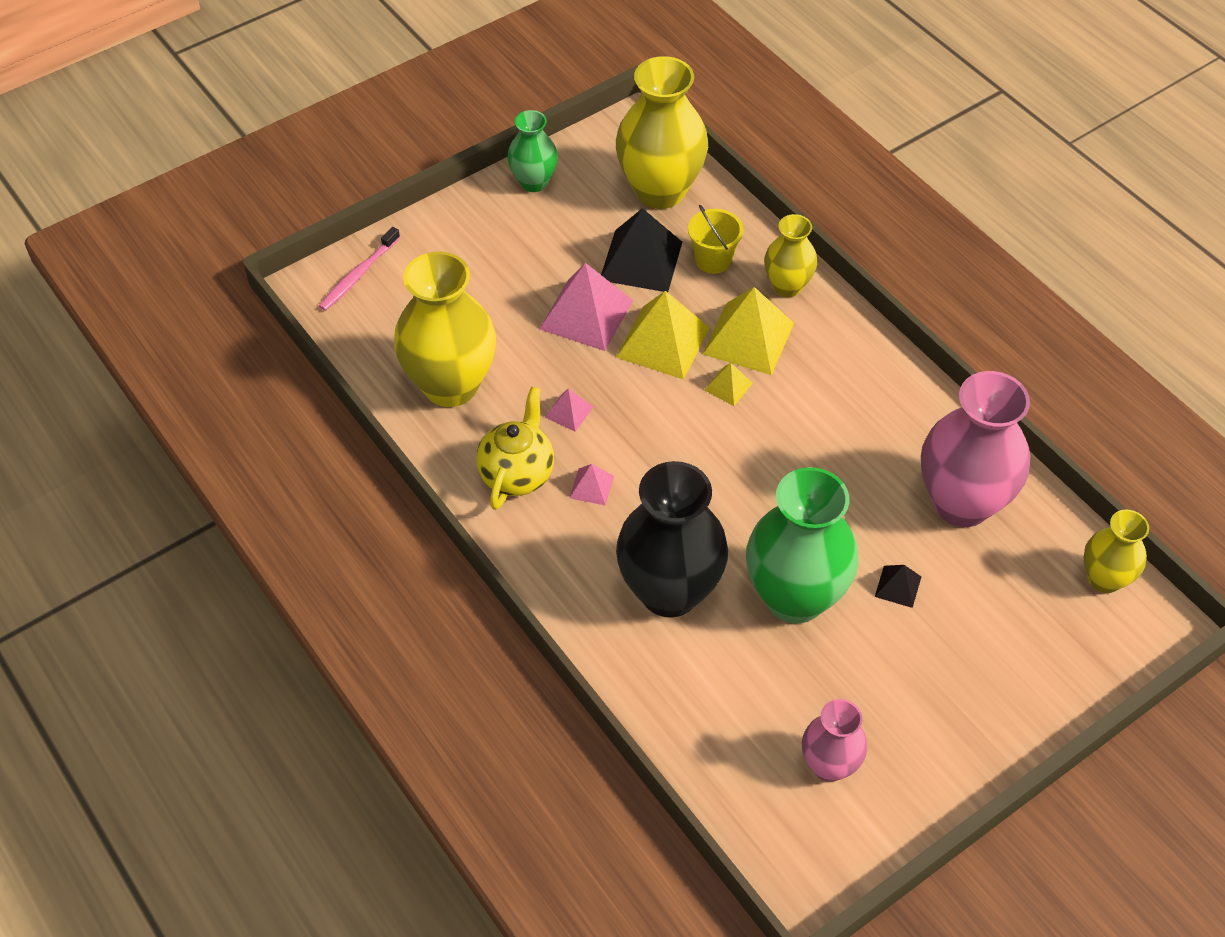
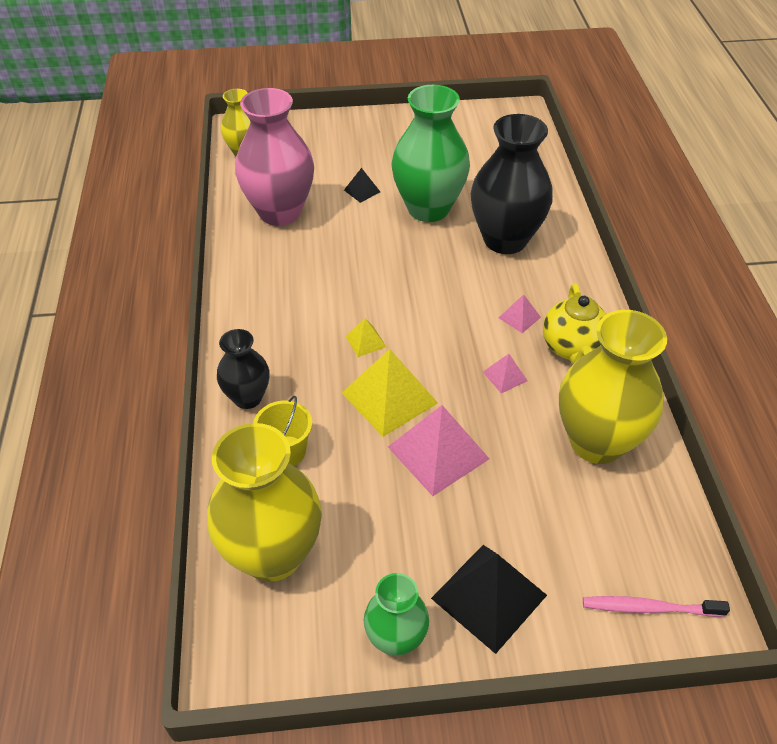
camera: 150 degrees left, 5 degrees down
(358, 275) = (649, 608): pink toothbrush -> pink toothbrush turned 150 degrees counterclockwise
(517, 474) = (572, 348): yellow teapot -> yellow teapot turned 45 degrees counterclockwise
(641, 260) = (351, 483): black pyramid -> black pyramid (488, 596)
(748, 338) = (318, 370): yellow pyramid -> none
(787, 286) = (247, 397): yellow vase -> black vase
(829, 765) = (471, 141): pink vase -> none

